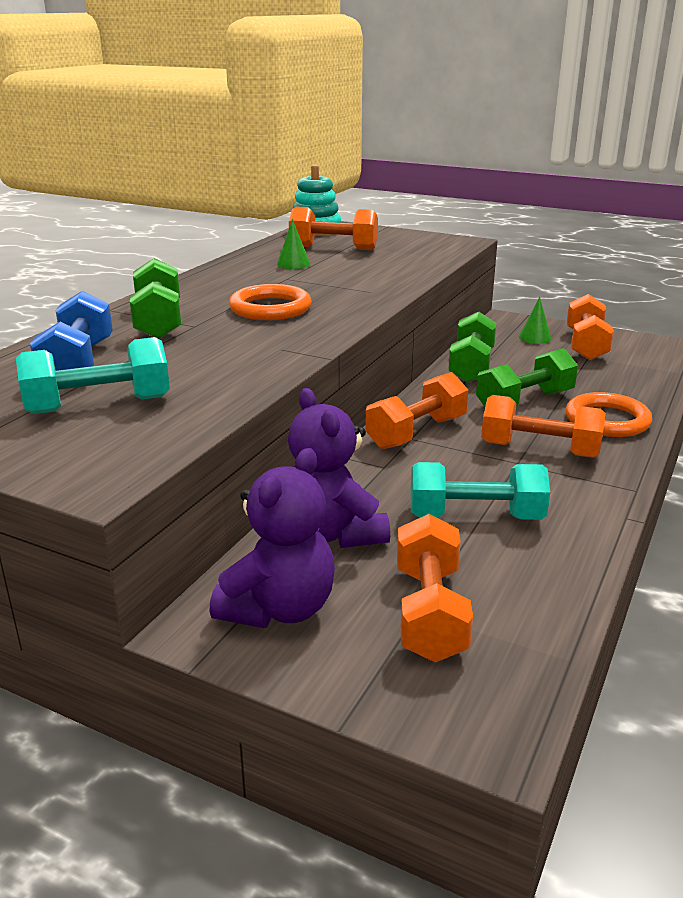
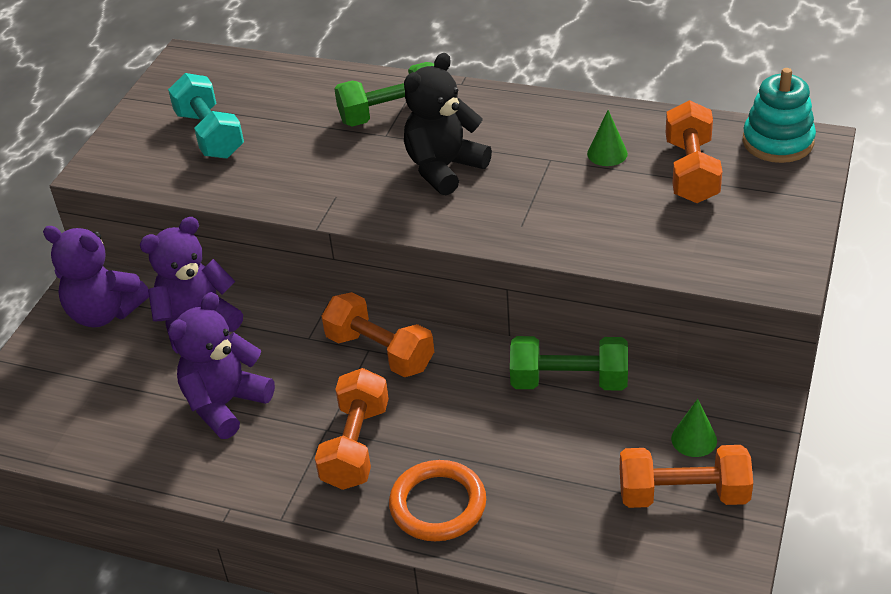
camera: 85 degrees right, 15 degrees up
(78, 364) = (287, 102): blue dumbbell -> none
(270, 308) = (444, 168): orange ring -> black teddy bear
(429, 613) = (97, 387): orange dumbbell -> none
(475, 516) = (225, 404): turquoise dumbbell -> purple teddy bear
(525, 402) = (474, 432): green dumbbell -> none

